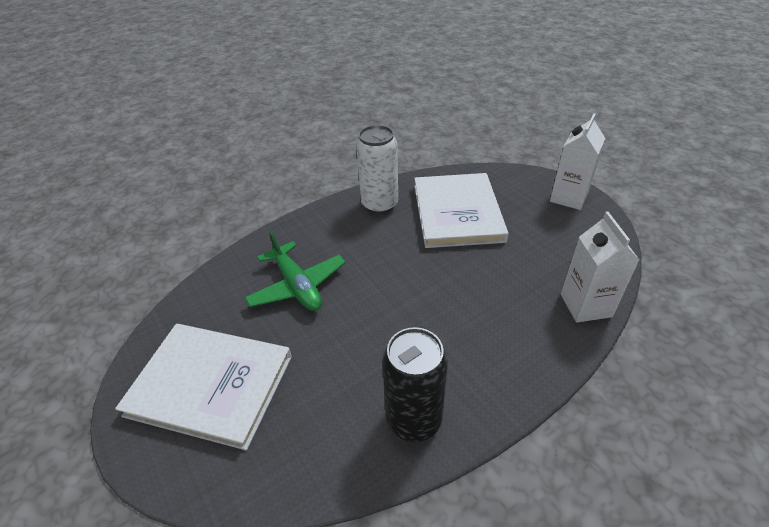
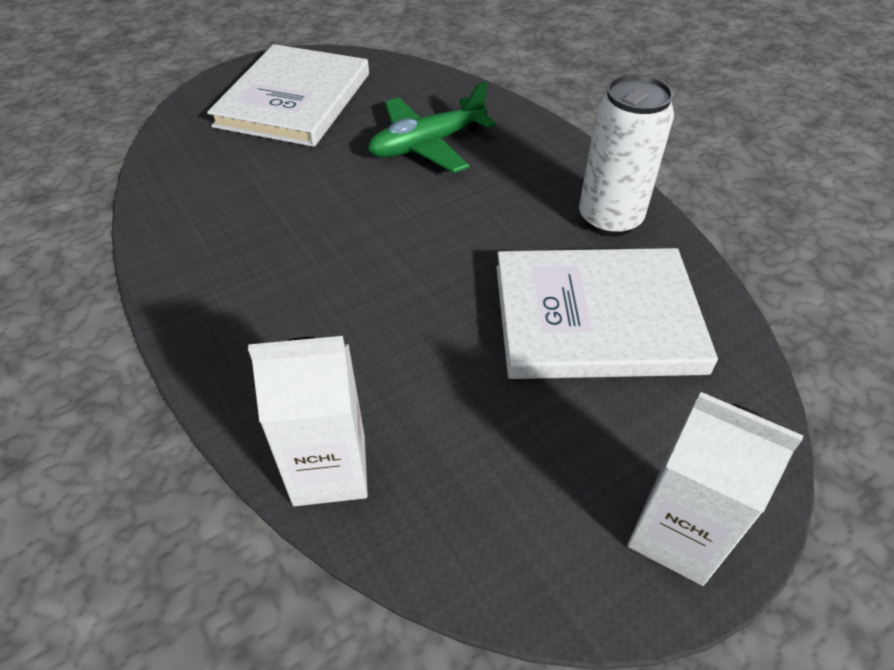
camera: 90 degrees right, 5 degrees up
(413, 420) = (195, 238): black can -> none

